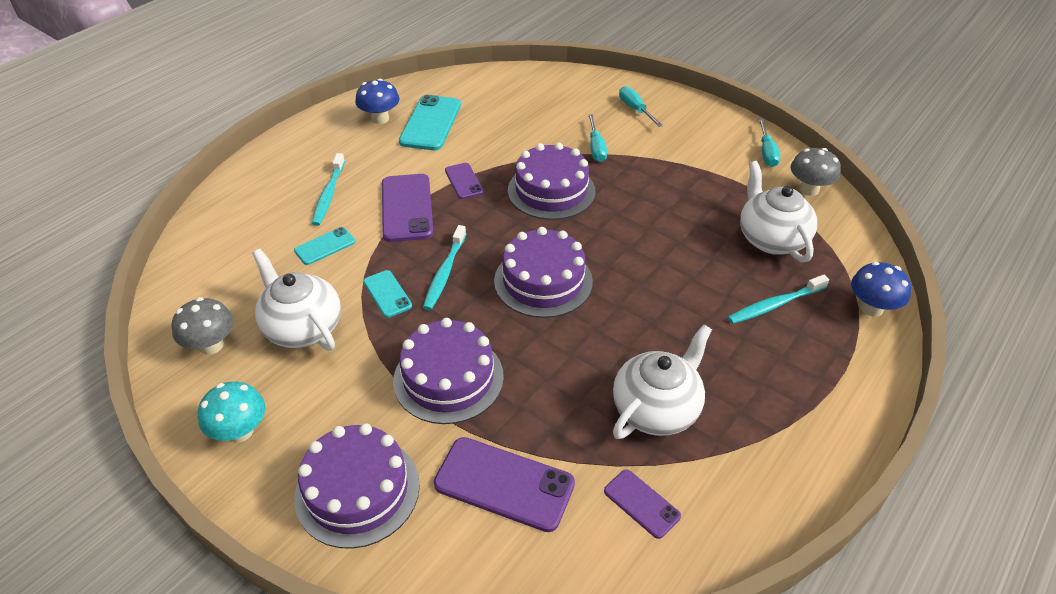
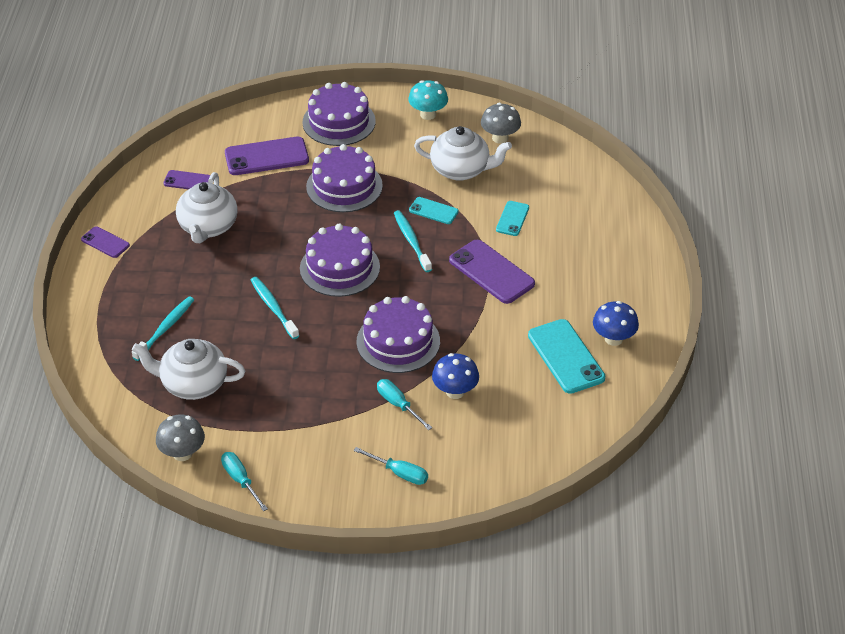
camera: 145 degrees right, 0 degrees up
(328, 195) = (560, 253): turquoise toothbrush -> turquoise toothbrush (273, 307)
(463, 181) = (475, 315): purple phone -> purple phone (105, 242)
(771, 239) = (193, 384): white teapot -> white teapot turned 150 degrees clockwise
(871, 308) = (93, 359): blue mushroom -> blue mushroom (455, 391)

